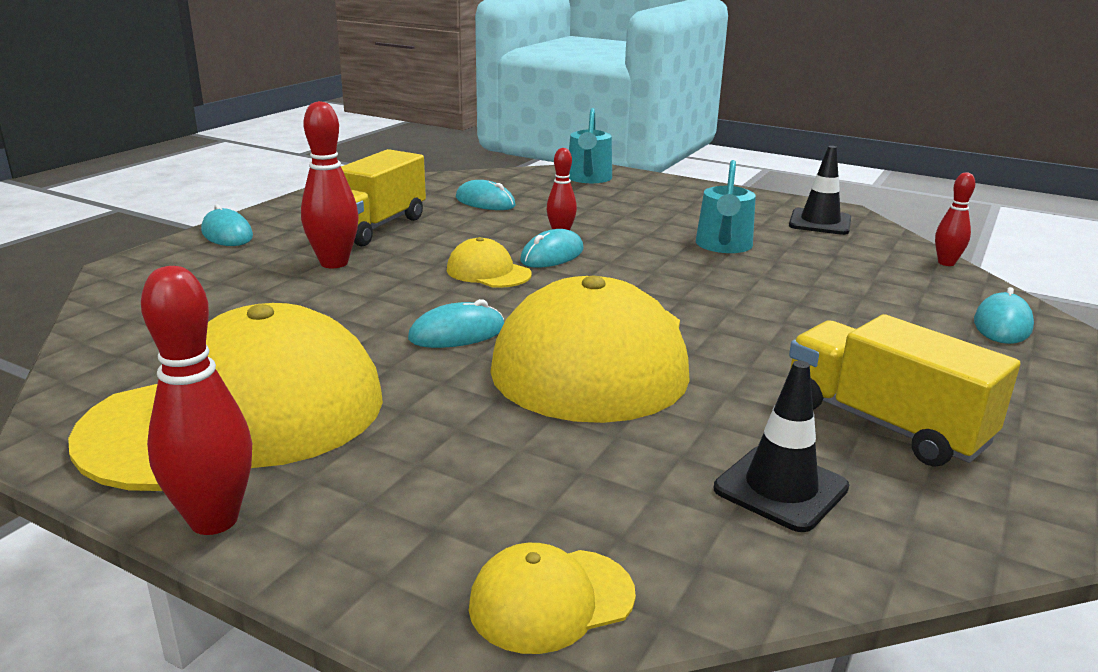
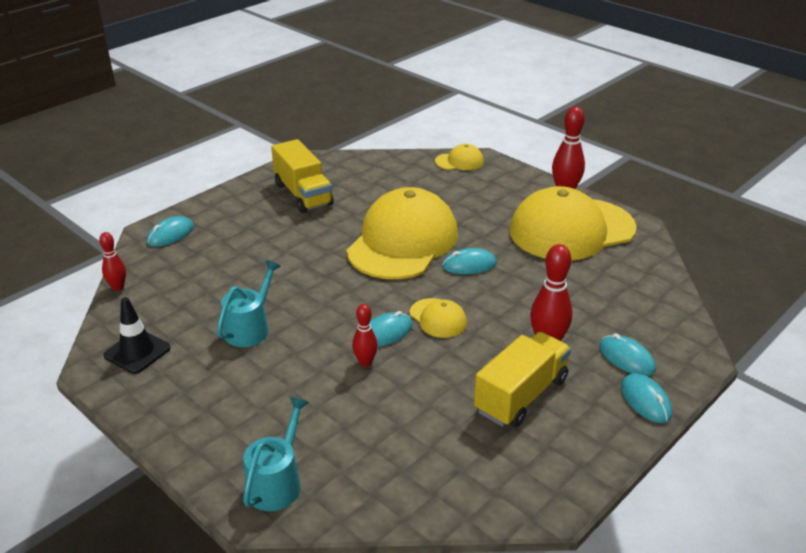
camera: 165 degrees left, 10 degrees up
(485, 202) = (411, 435): turquoise mouse -> turquoise mouse (626, 358)
(780, 488) = (367, 179): black traffic cone -> none

